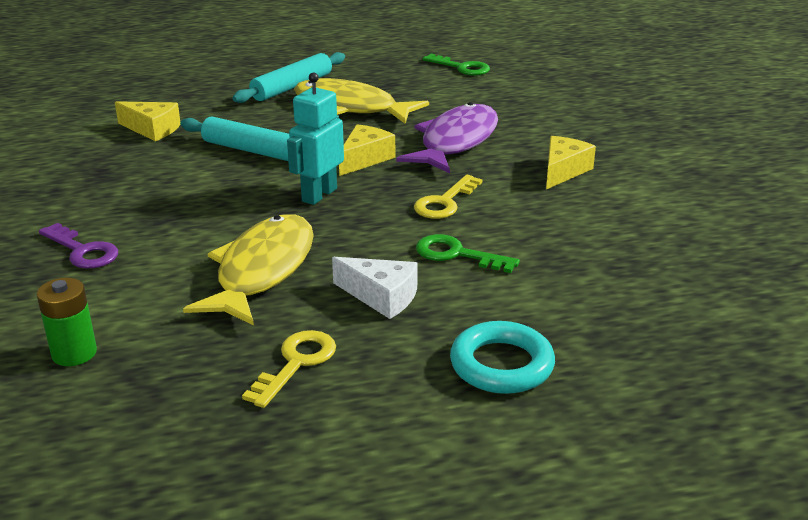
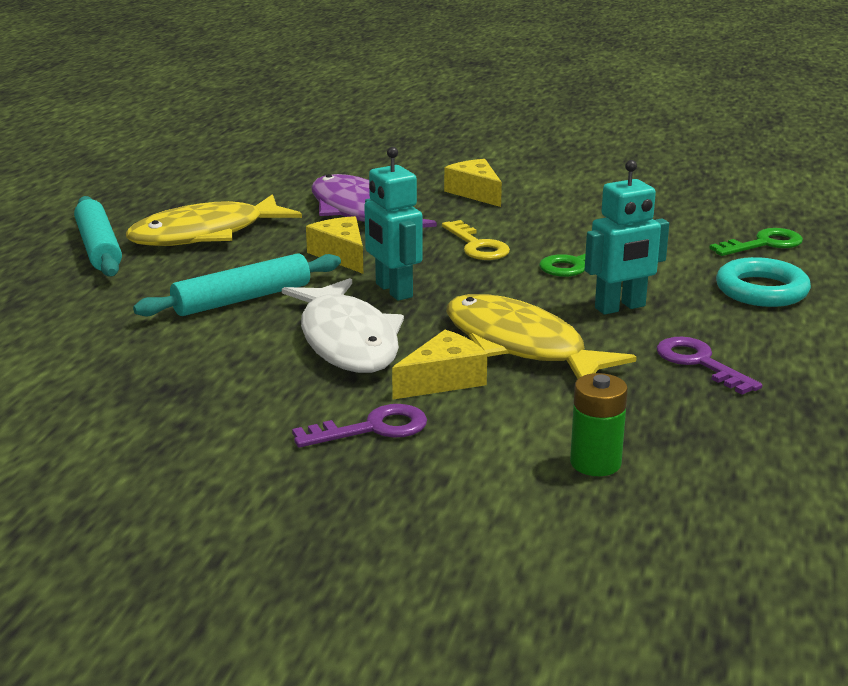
camera: 60 degrees left, 5 degrees down
(152, 129) = (91, 340): yellow cheese -> yellow cheese (443, 380)
(216, 203) = (347, 340): none -> white fish
(296, 363) = (699, 363): yellow key -> purple key
(381, 297) = (620, 307): white cheese -> turquoise robot
(462, 68) = (191, 170): green key -> green key (764, 244)

